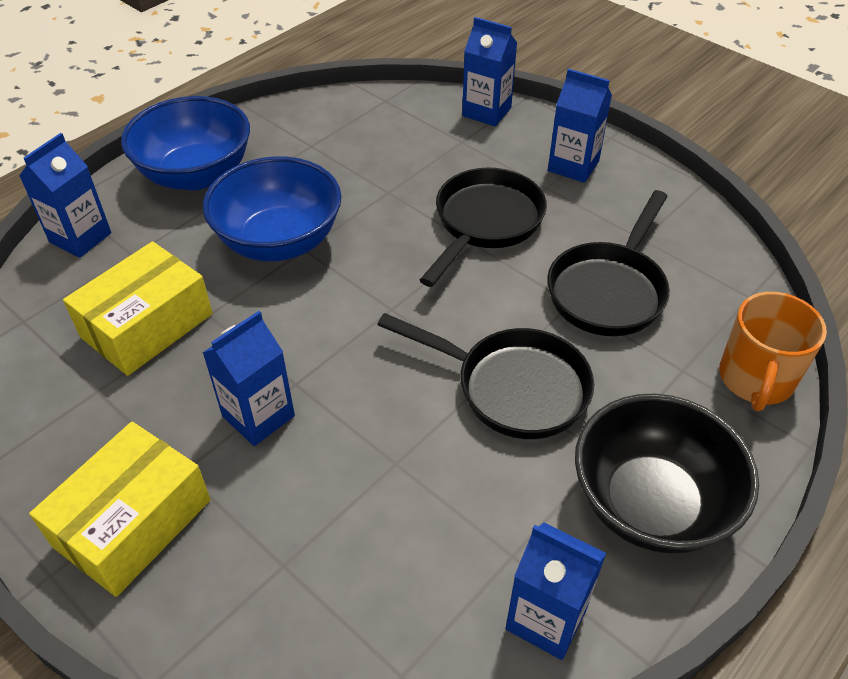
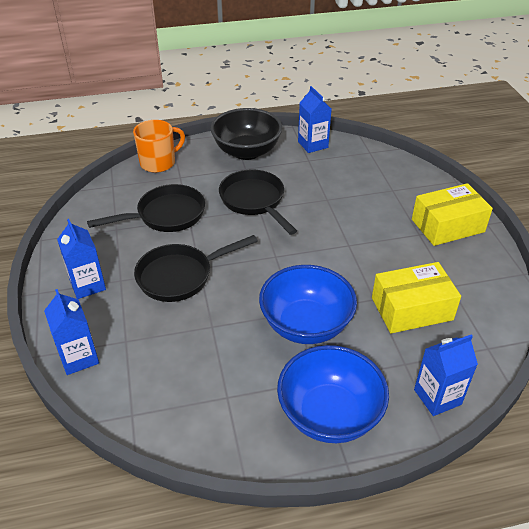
camera: 145 degrees left, 5 degrees down
(258, 416) = (374, 239): blue carton -> none

